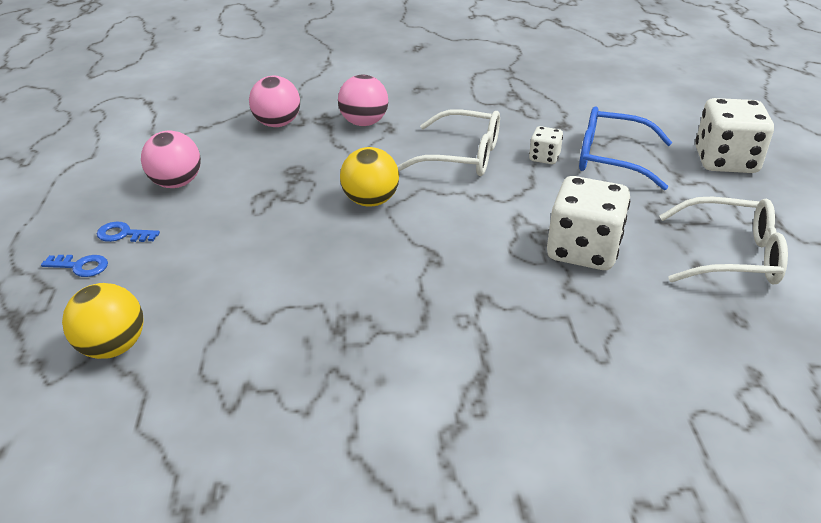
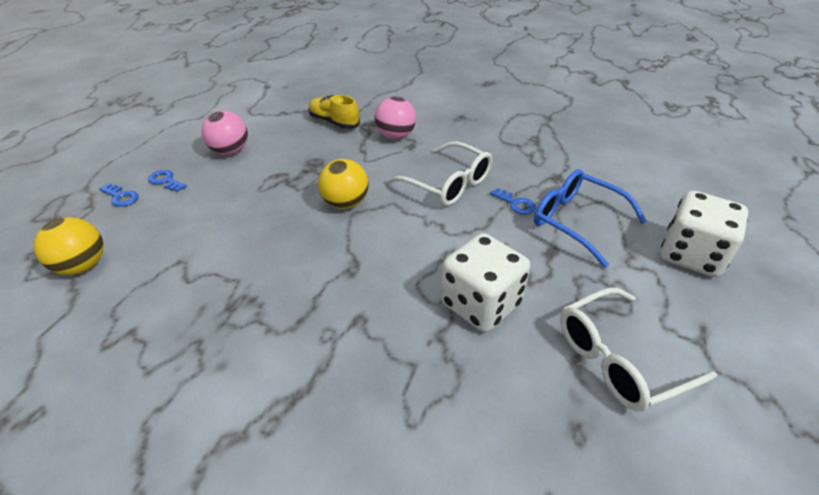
camera: 25 degrees right, 5 degrees up
(277, 124) = (334, 122): pink ball -> yellow shoe
(544, 157) = (516, 204): white dice -> blue key
(729, 255) = (620, 358): white glasses -> white glasses turned 120 degrees clockwise

